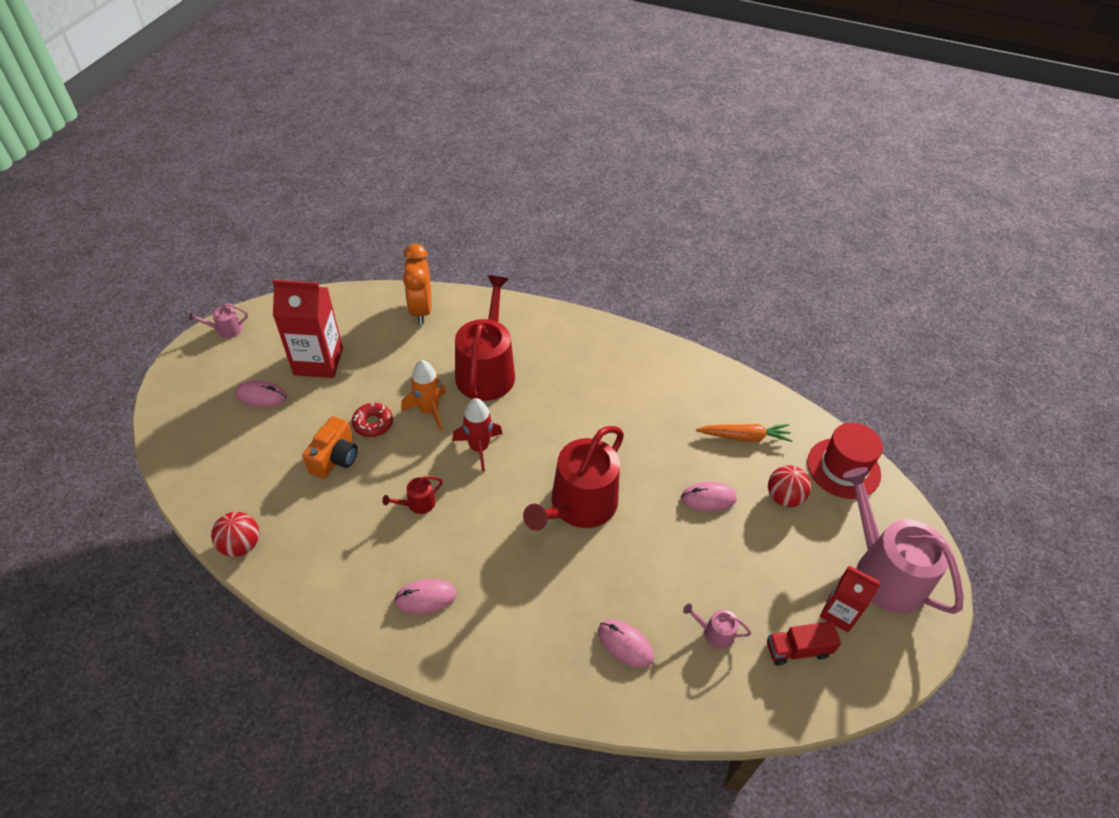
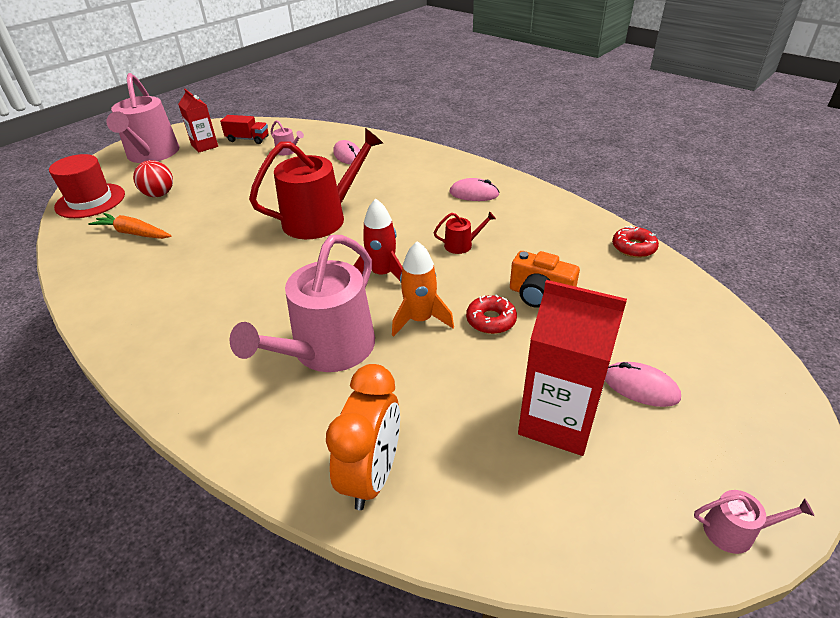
camera: 155 degrees left, 10 degrees down
(241, 545) = (633, 247): red ball -> red donut
(335, 458) = (539, 296): orange camera -> orange camera turned 105 degrees counterclockwise
(486, 370) = (327, 350): red watering can -> pink watering can
(708, 498) = (215, 204): pink mouse -> none

